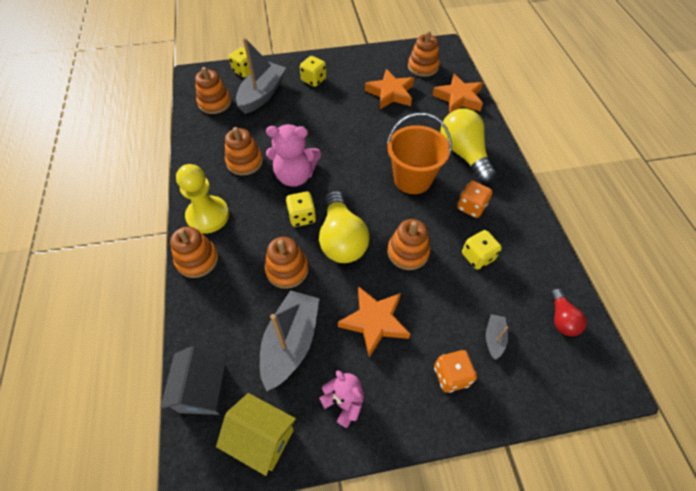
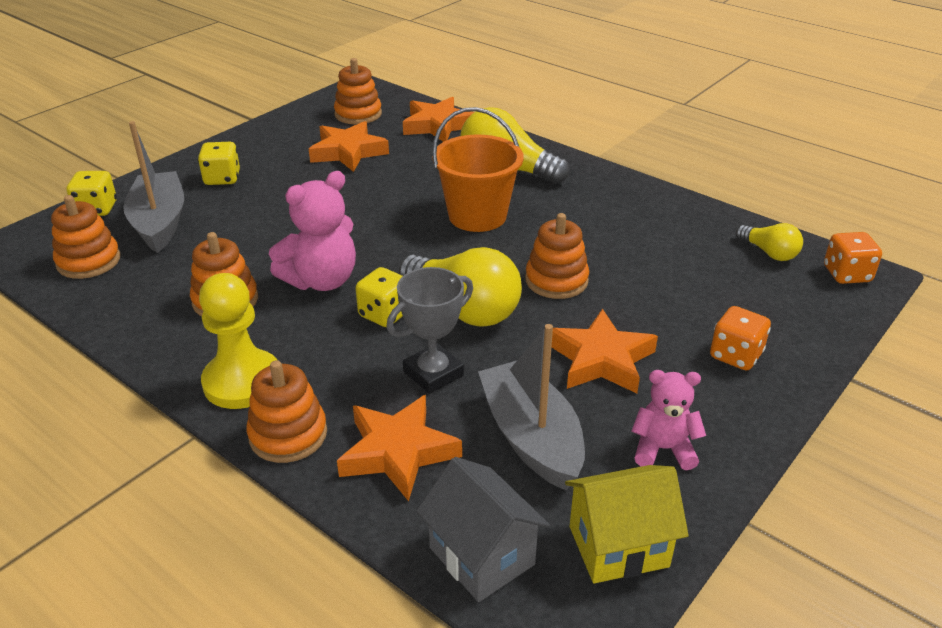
camera: 40 degrees left, 20 degrees down
(228, 304) = (398, 452): none -> orange star
(287, 270) = (433, 373): orange stacking toy -> grey trophy
(471, 207) = (572, 210): orange dice -> orange dice (846, 274)
(477, 257) = (632, 246): yellow dice -> none
(494, 338) = (733, 302): grey boat -> none
(561, 318) = (769, 253): red light bulb -> yellow light bulb

